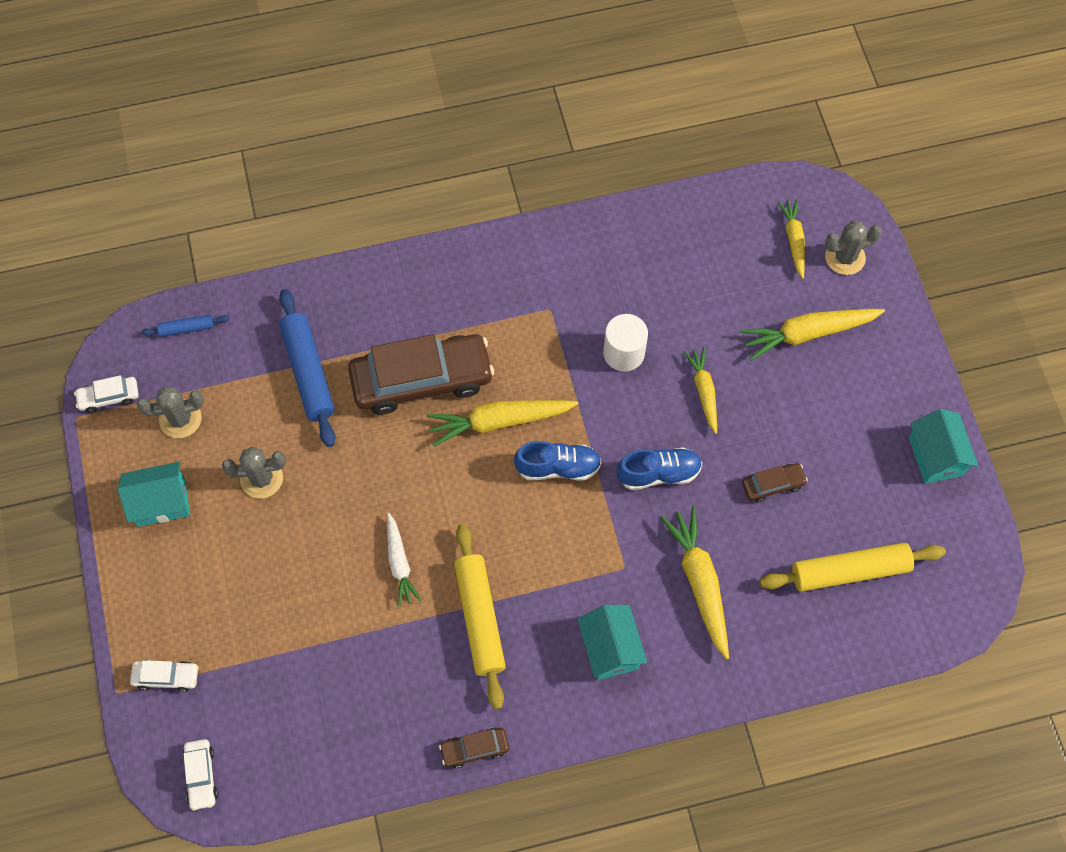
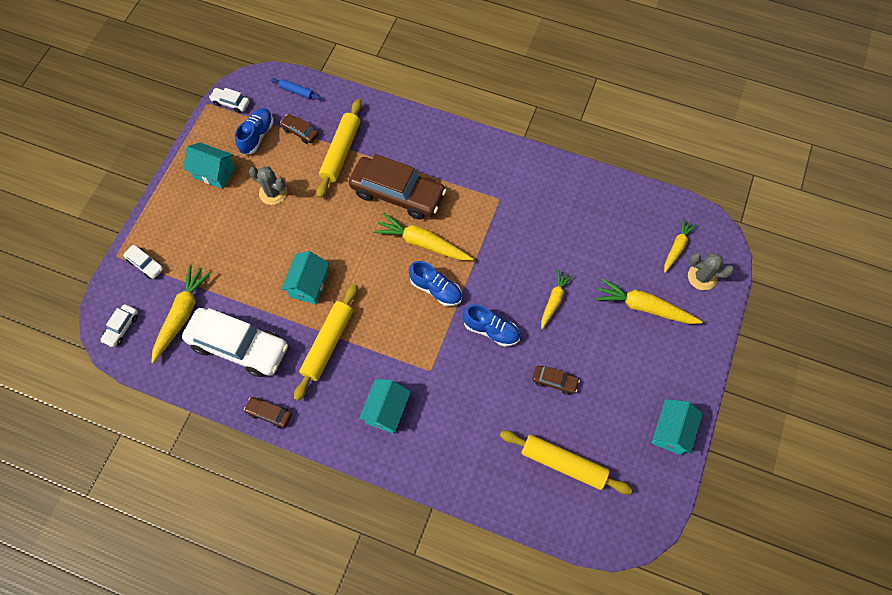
camera: 35 degrees right, 0 degrees up
(180, 419) = (257, 136): grey cactus -> blue shoe
(234, 378) = (300, 132): none -> brown car
(308, 372) = (341, 152): blue rolling pin -> yellow rolling pin
(372, 695) = (239, 346): none -> white car
(399, 563) = (309, 285): white carrot -> turquoise house
(623, 353) = (523, 249): white cylinder -> none
(699, 582) = (467, 408): yellow carrot -> yellow carrot (182, 314)

